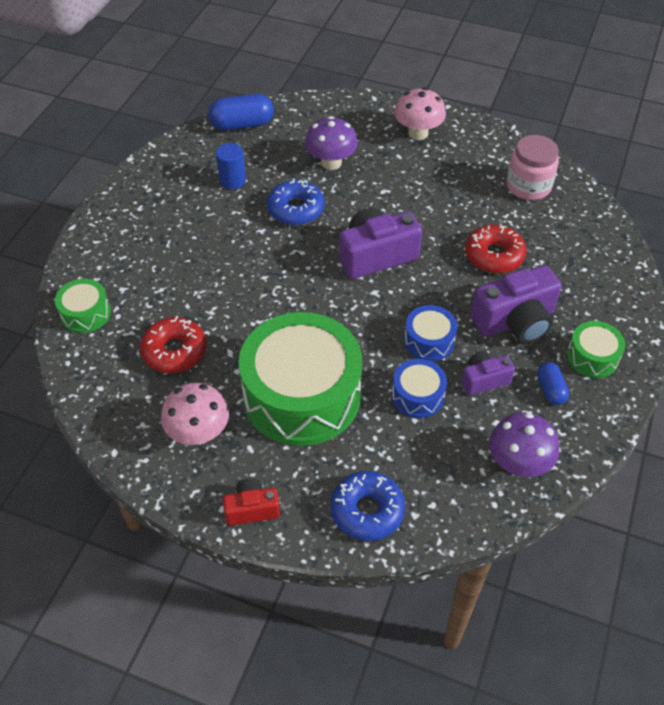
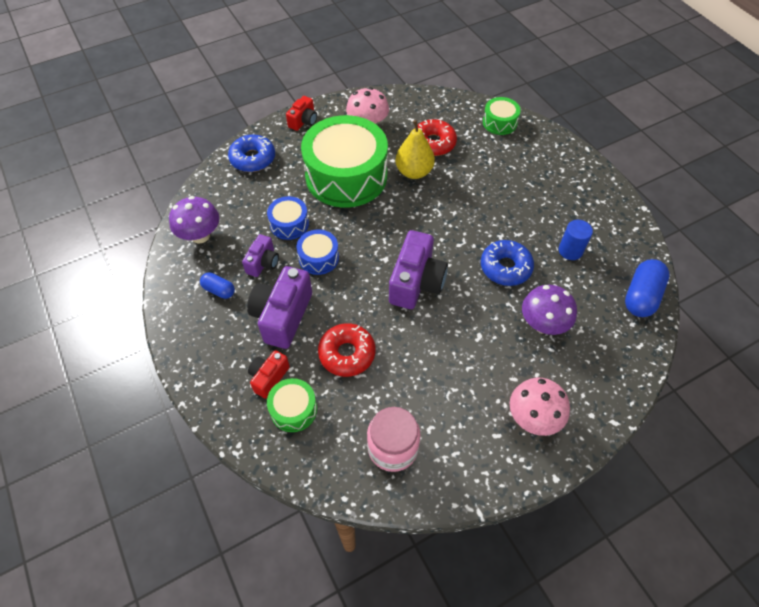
camera: 130 degrees right, 5 degrees up
(237, 340) = (414, 172): none -> yellow pear
(573, 288) = (269, 377): none -> red camera
(592, 357) = (211, 334): green drum -> green drum (293, 409)

